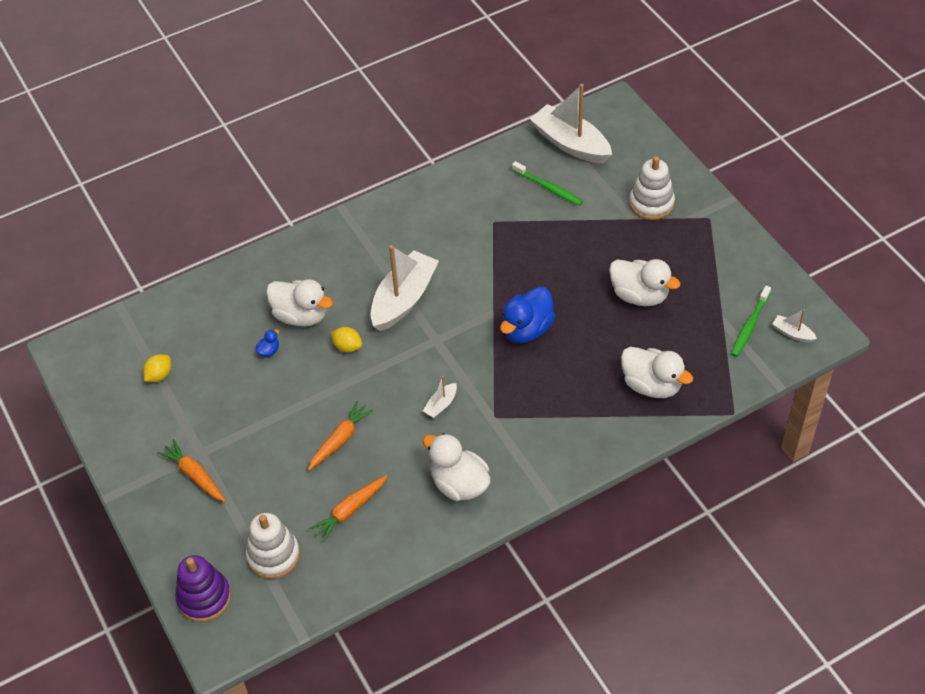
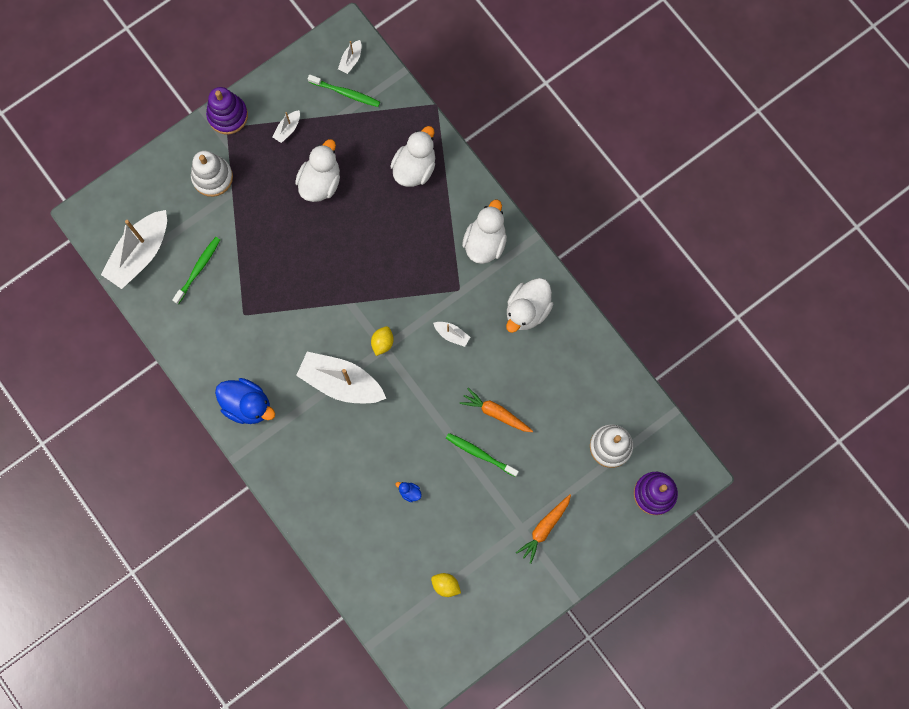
camera: 100 degrees left, 25 degrees up
(296, 420) = (480, 454): none -> green toothbrush
(301, 316) = (368, 471): white duck -> white duck (485, 242)
(347, 347) = (398, 423): yellow lemon -> yellow lemon (382, 343)
(350, 511) = (562, 393): orange carrot -> none
(526, 329) = (366, 273): blue duck -> blue duck (247, 405)
(706, 270) = (287, 129): none -> white boat
(723, 219) = (228, 115): none -> purple stacking toy

